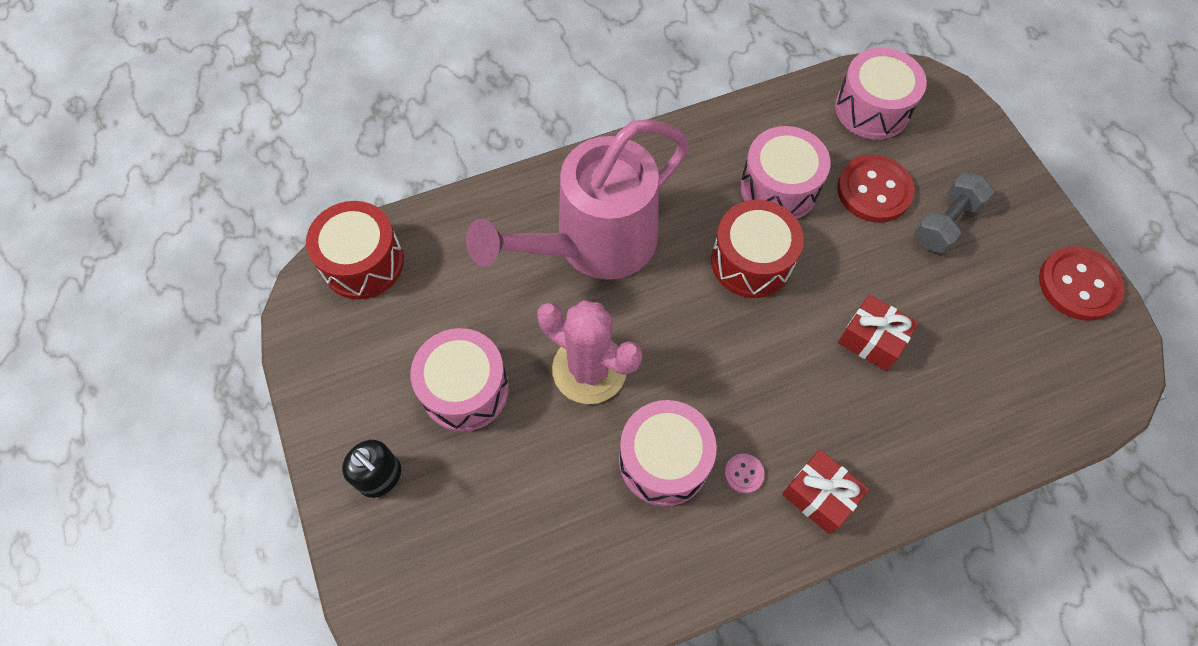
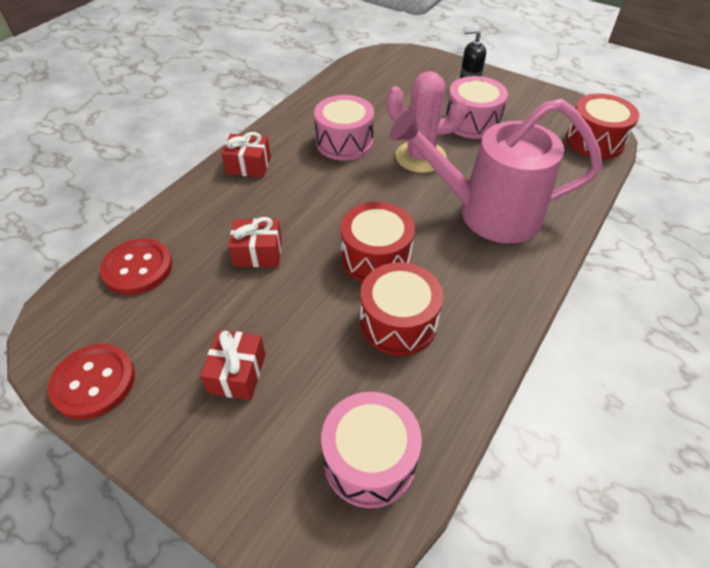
camera: 145 degrees right, 15 degrees down
(593, 244) = (487, 213): pink watering can -> pink watering can turned 105 degrees counterclockwise
(744, 474) = (297, 156): pink button -> none
(779, 188) = (398, 322): pink drum -> red drum
(874, 190) = (317, 367): red button -> red button (138, 268)
(946, 223) = (237, 373): grey dumbbell -> red gift

